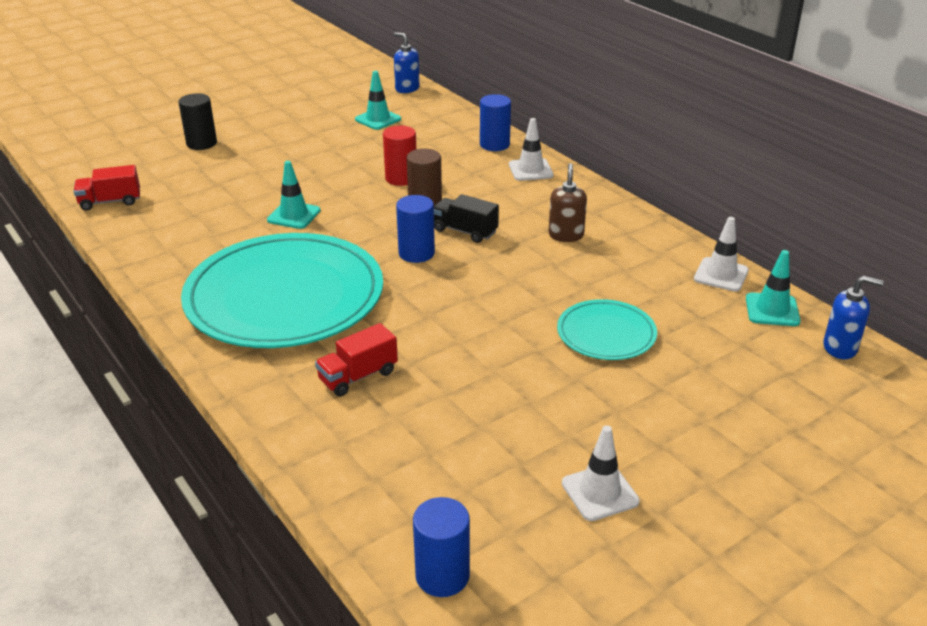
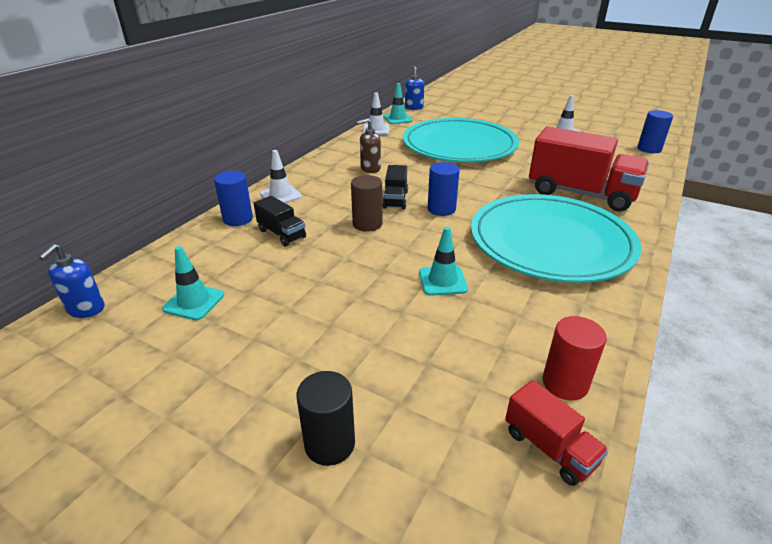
camera: 115 degrees left, 0 degrees up
(358, 376) = (580, 194): red truck -> red truck, size x2.11
(401, 178) = (331, 246): red cylinder -> red cylinder (565, 383)
(446, 160) = (281, 234): none -> black truck
(606, 334) = (459, 145): turquoise plate -> turquoise plate, size x2.11

